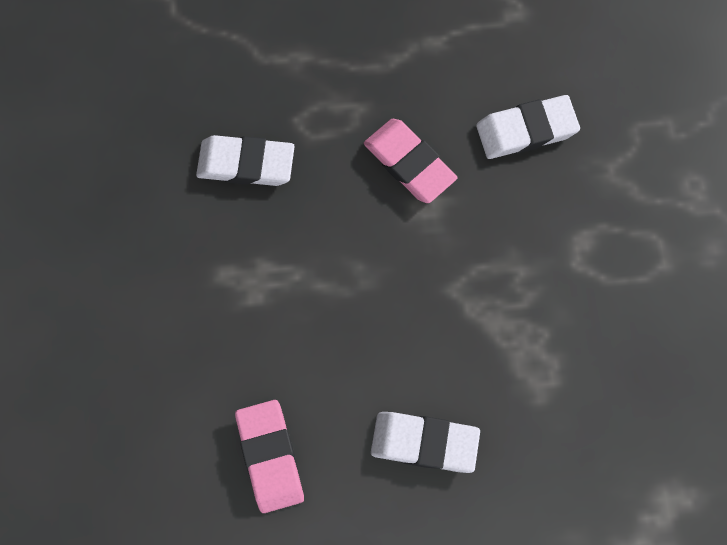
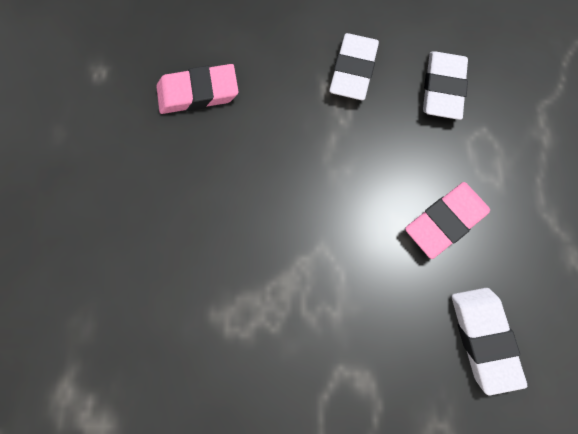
camera: 95 degrees right, 0 degrees up
(424, 443) = (190, 209): white eraser -> white eraser (353, 70)

